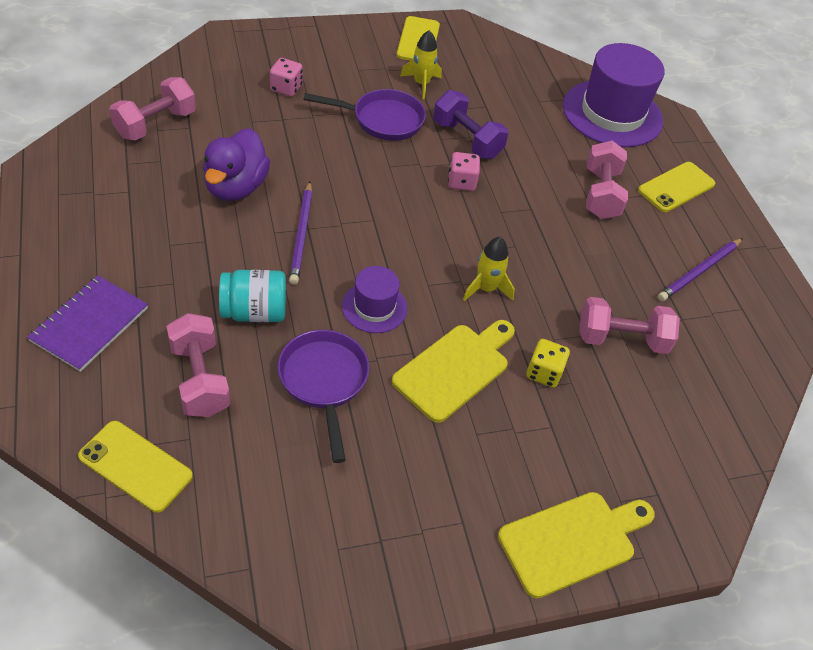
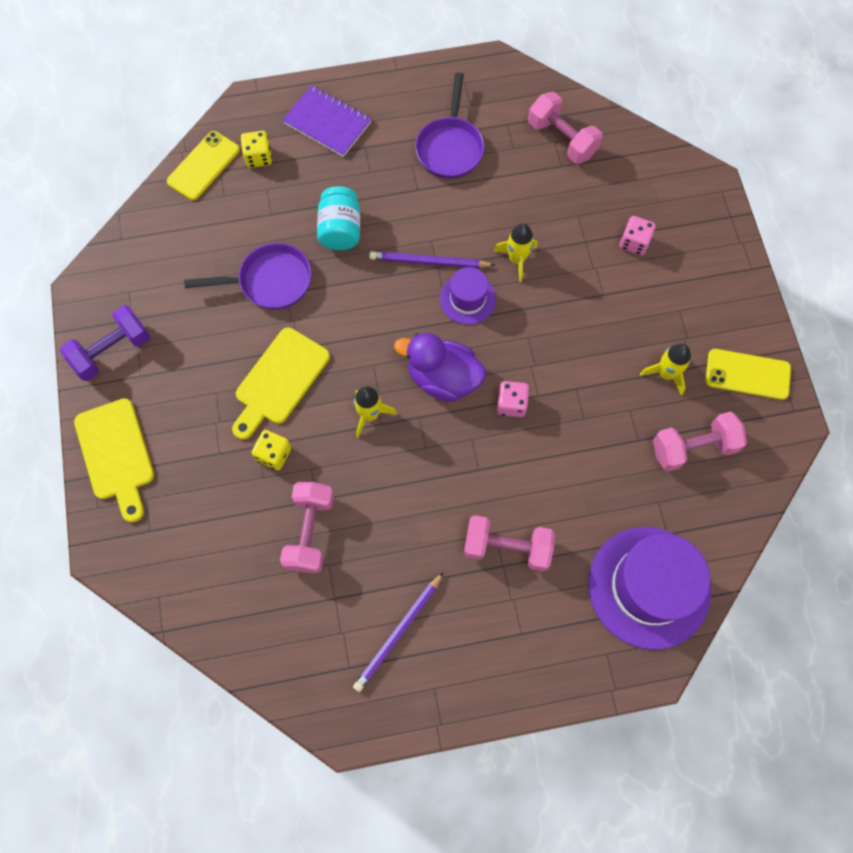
camera: 100 degrees right, 20 degrees up
(132, 399) = (258, 157): none -> yellow dice
(199, 379) = (275, 197): pink dumbbell -> pink dumbbell (693, 447)
(236, 187) = (485, 208): purple duck -> purple duck (443, 378)
(301, 167) = (517, 259): none -> yellow rocket
(374, 307) = (346, 319): purple hat -> purple hat (467, 299)
(382, 120) = (597, 332): purple pan -> purple pan (450, 147)
(454, 369) = (280, 380): yellow cutting board -> yellow cutting board turned 75 degrees clockwise
(467, 140) = (578, 414): purple dumbbell -> purple dumbbell (112, 351)
(676, 187) = (526, 638): yellow phone -> none
(699, 271) = (398, 633): purple pencil -> purple pencil turned 105 degrees counterclockwise

